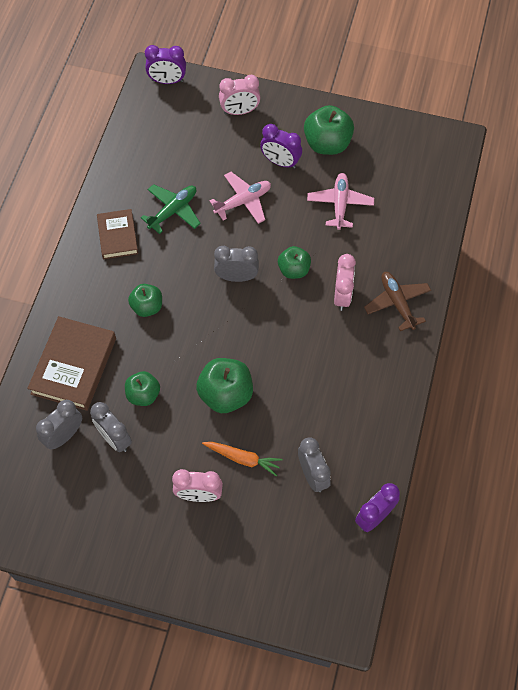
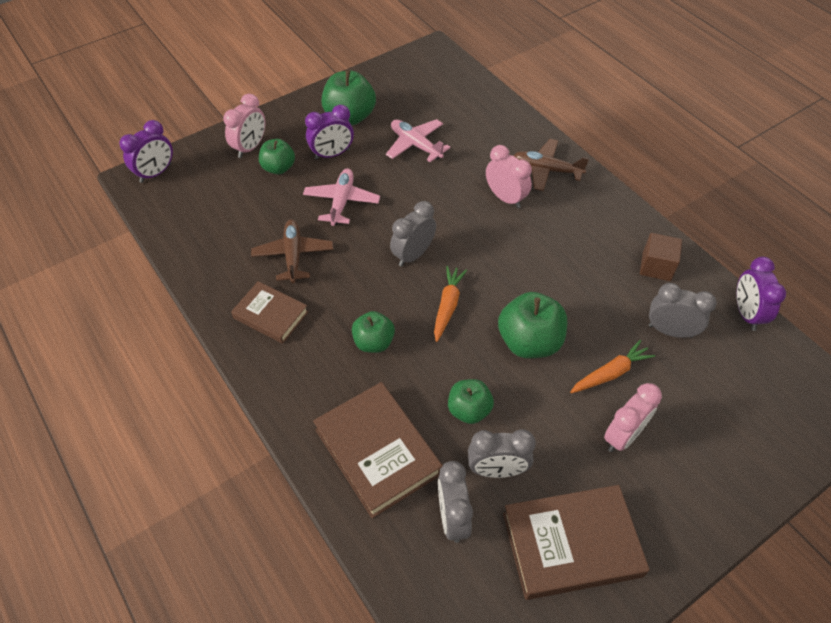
camera: 50 degrees left, 10 degrees down
(98, 510) = (571, 544): none -> brown book
(173, 211) = (293, 255): green plane -> brown plane
(212, 327) = (447, 306): none -> orange carrot
(294, 270) = (447, 212): green apple -> green apple (278, 168)
(366, 433) = (656, 267): none -> brown cube

